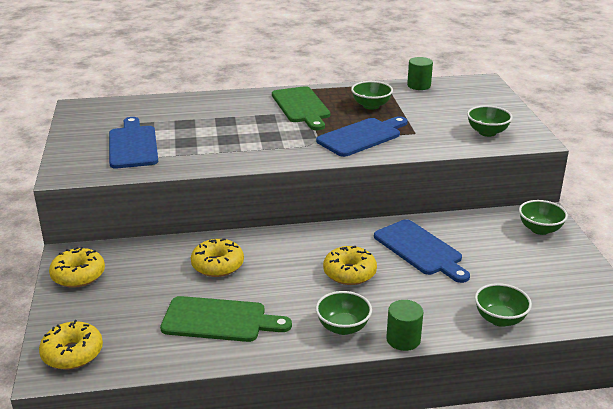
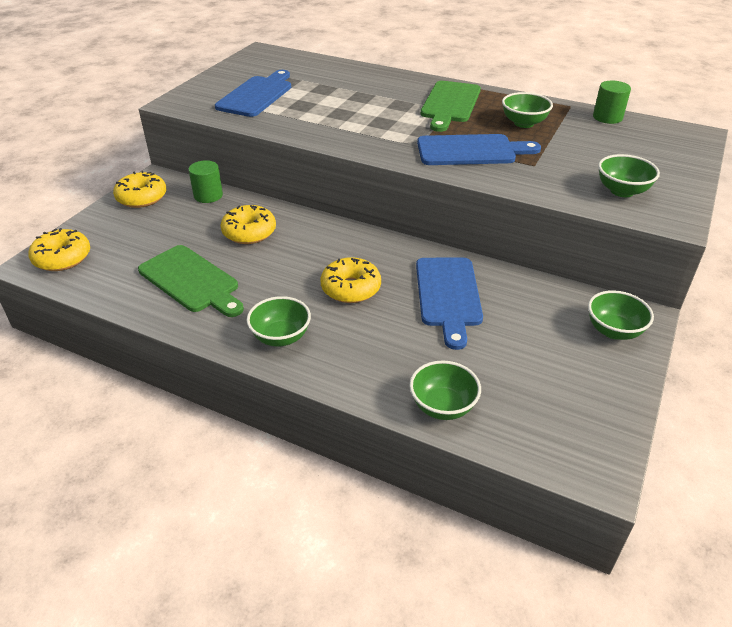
camera: 35 degrees right, 10 degrees up
(403, 339) = (319, 377): green cylinder -> green cylinder (208, 195)

